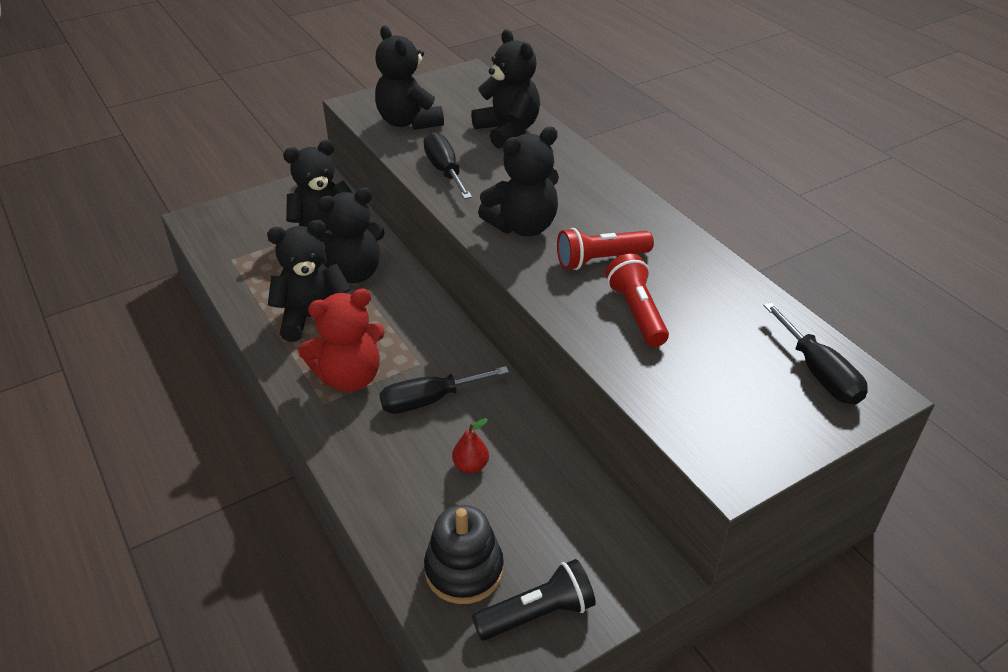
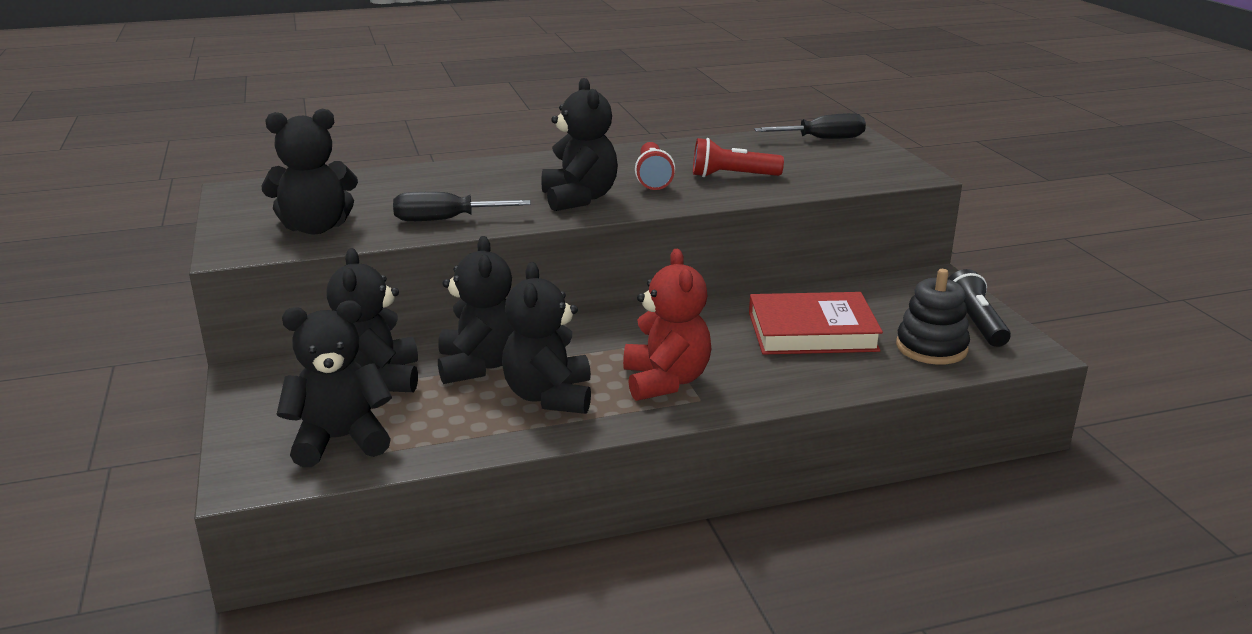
camera: 75 degrees left, 15 degrees down
(429, 400) = (718, 342): black screwdriver -> none
(471, 465) = (812, 331): red pear -> red book
(508, 131) = (394, 186): black teddy bear -> black teddy bear (340, 440)

